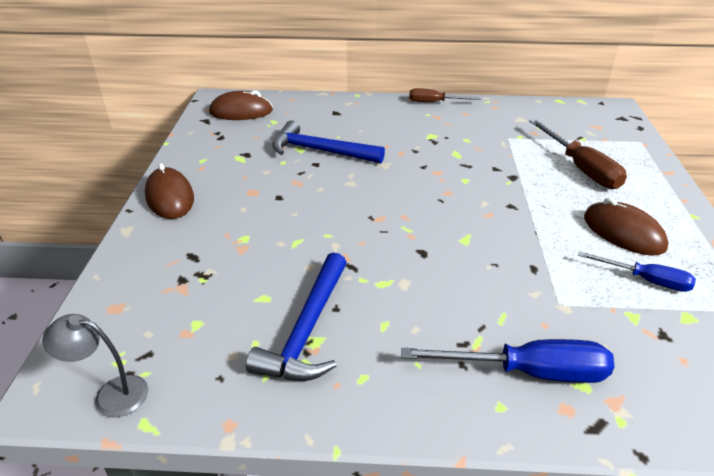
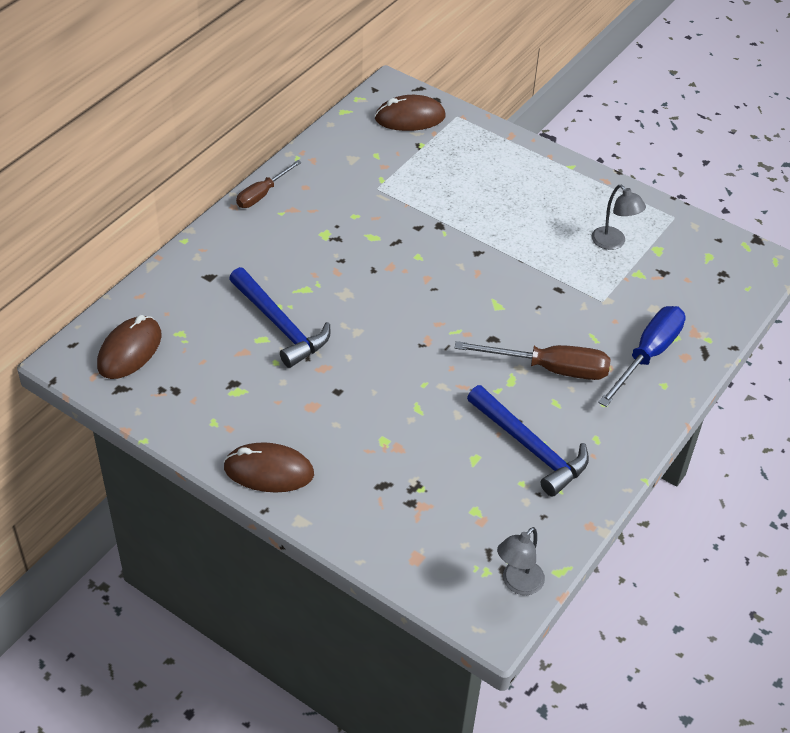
camera: 60 degrees left, 10 degrees up
(320, 151) = (280, 325): blue hammer -> blue hammer turned 90 degrees counterclockwise
(580, 168) = (463, 178): brown screwdriver -> brown screwdriver (550, 369)
(623, 233) = (559, 216): brown mouse -> brown mouse (410, 118)
(645, 280) = (613, 243): blue screwdriver -> grey lamp

